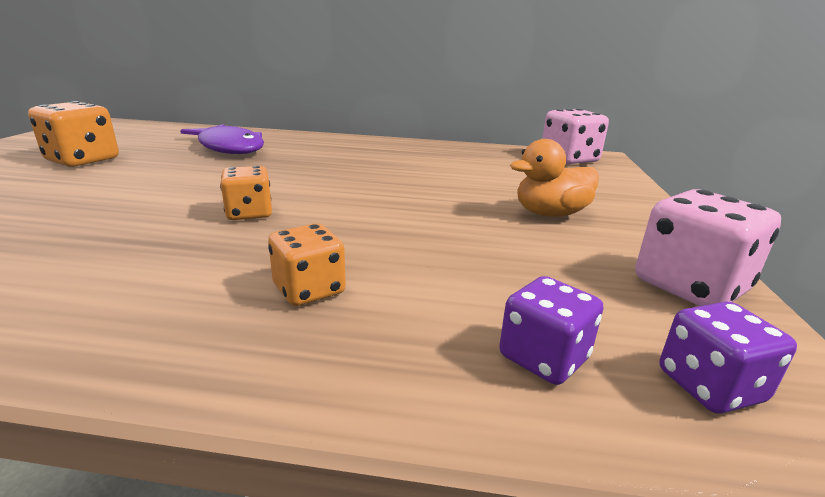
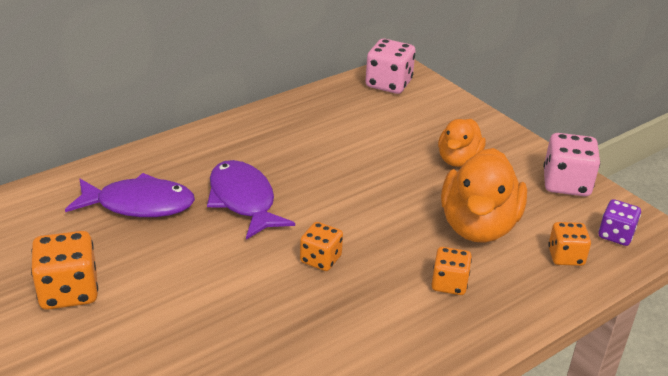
camera: 45 degrees left, 10 degrees up
(292, 167) = (243, 200): none -> purple fish
(464, 264) = (478, 226): none -> orange duck
(543, 357) = (565, 256): purple dice -> orange dice

